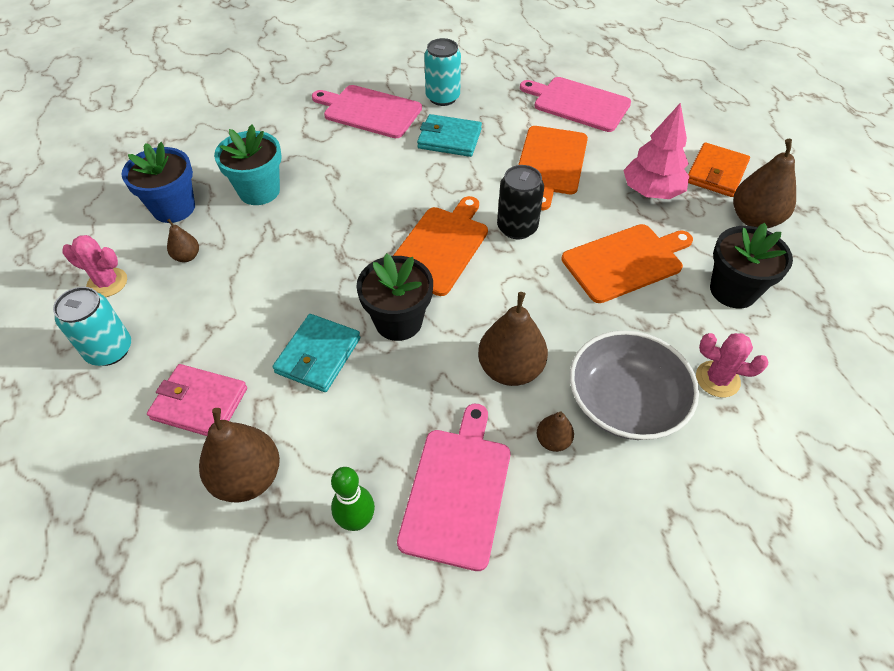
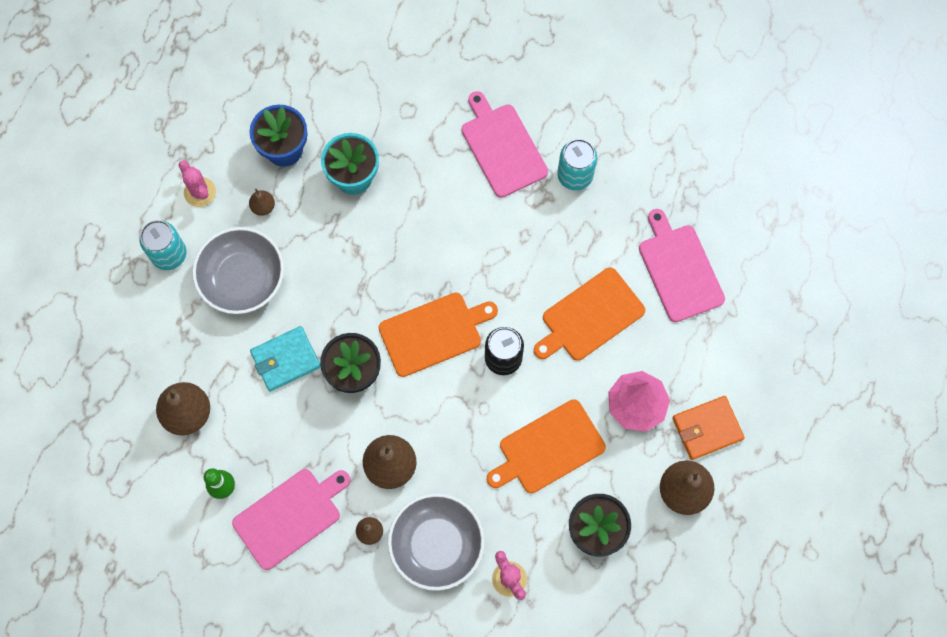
camera: 40 degrees right, 20 degrees up
(199, 404) = (194, 340): pink wallet -> none
(212, 320) = (242, 278): none -> grey bowl
(449, 139) = (536, 229): turquoise wallet -> none
(625, 261) = (548, 448): orange cutting board -> orange cutting board turned 135 degrees clockwise

